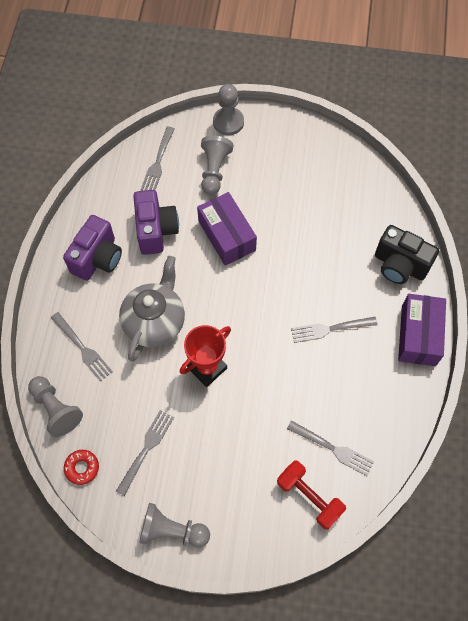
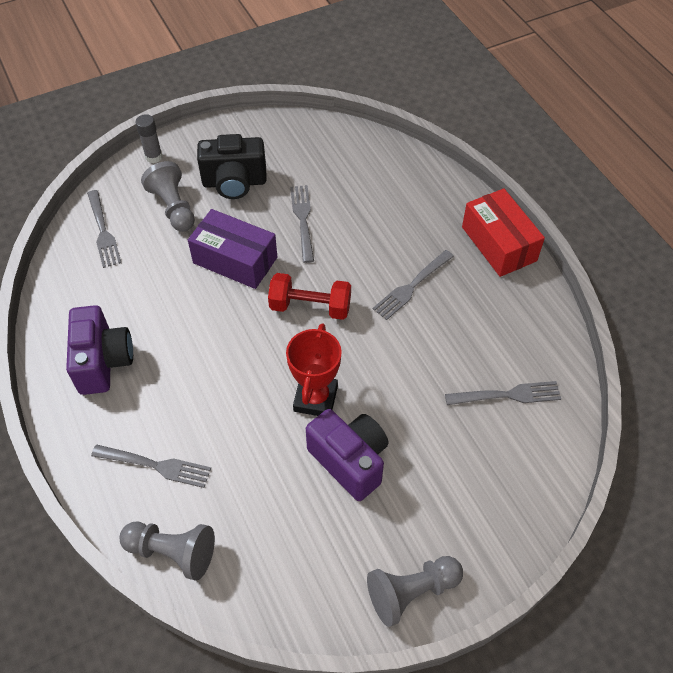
camera: 35 degrees left, 10 degrees down
(82, 468) = (254, 596): red donut -> none
(146, 450) = (314, 525): grey fork -> grey fork (303, 220)
(155, 322) = (221, 387): grey teapot -> none
(156, 230) = (152, 297): purple camera -> purple camera (350, 461)
(228, 122) = (153, 157): grey pawn -> grey glue stick
(309, 497) = (524, 457): red dumbbell -> red dumbbell (310, 307)
(399, 265) = (430, 194): black camera -> black camera (234, 183)
(418, 335) = (499, 244): purple box -> red box

